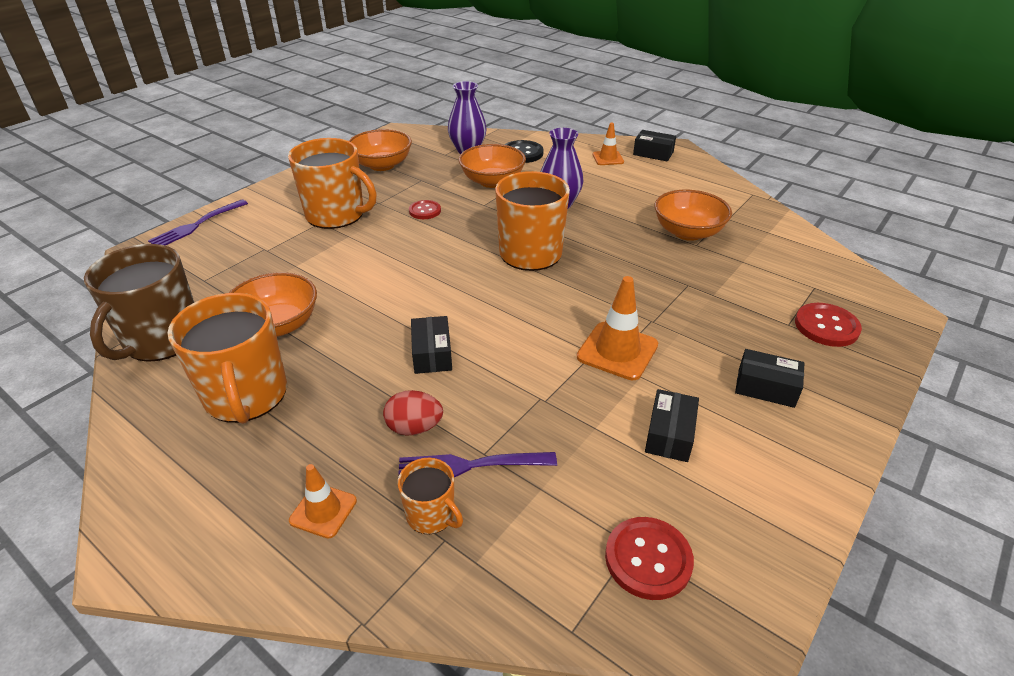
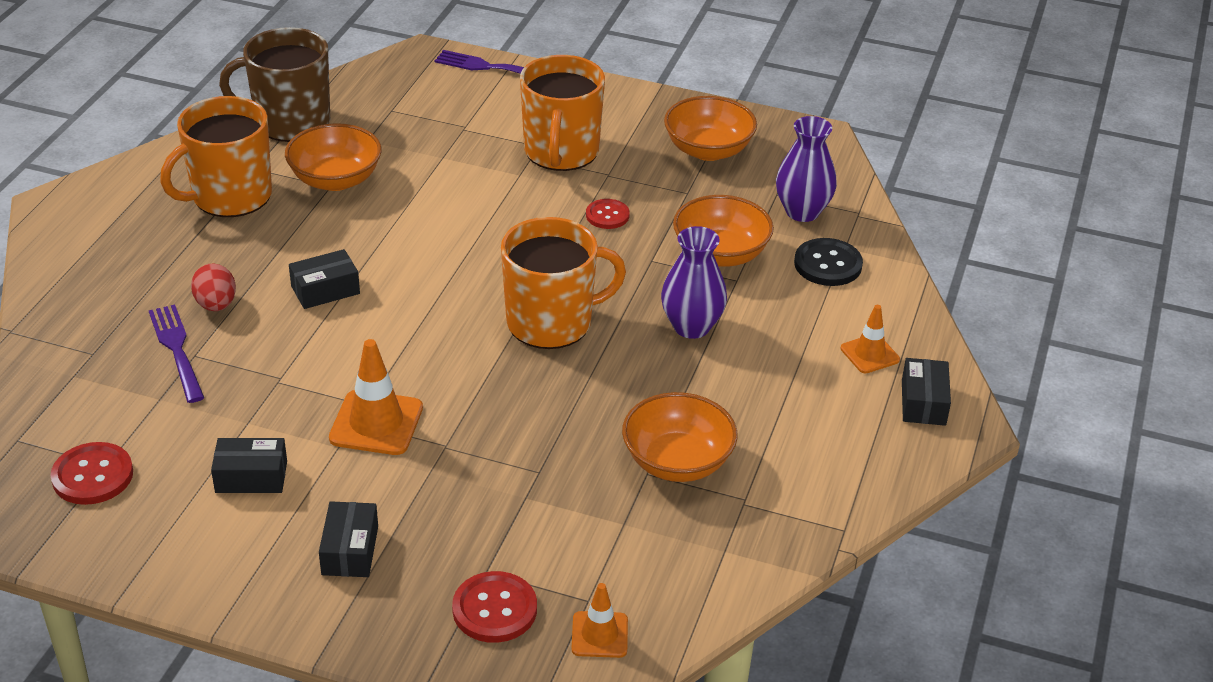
camera: 70 degrees right, 0 degrees up
(323, 511) = (109, 280): orange traffic cone -> orange traffic cone (599, 635)
(431, 515) = (116, 340): orange mug -> none

